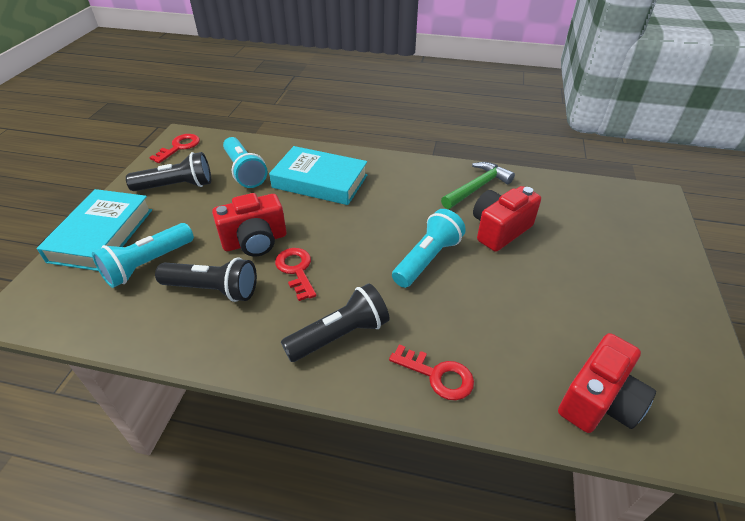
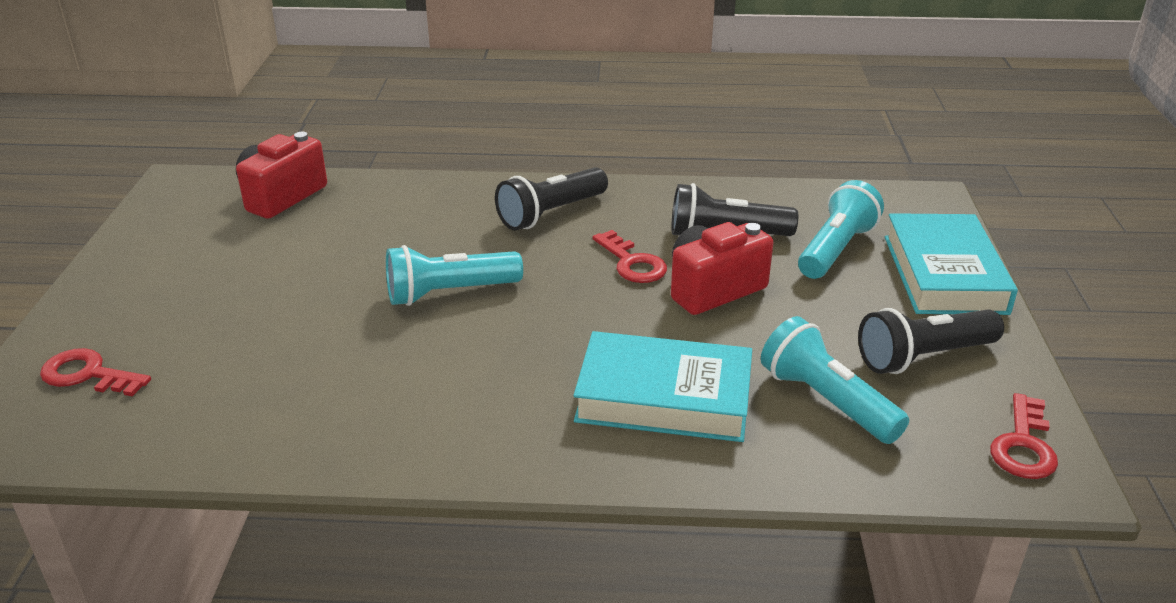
camera: 170 degrees right, 10 degrees down
(427, 259) = (449, 293): turquoise flashlight -> turquoise flashlight turned 45 degrees clockwise
(438, 375) = (440, 197): red key -> red key (88, 374)
(477, 187) = (345, 420): green hammer -> none
(499, 230) = (326, 344): red camera -> none

